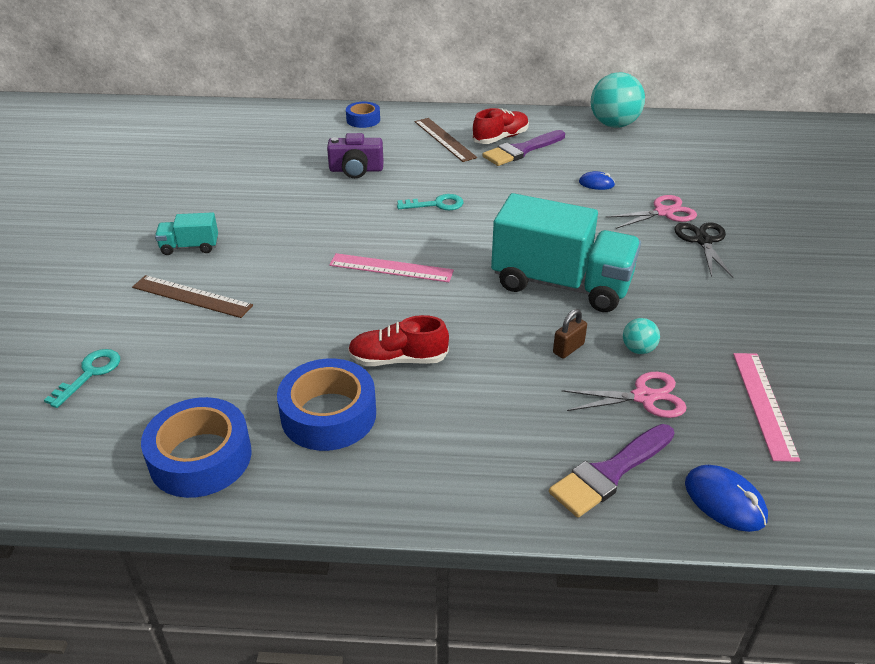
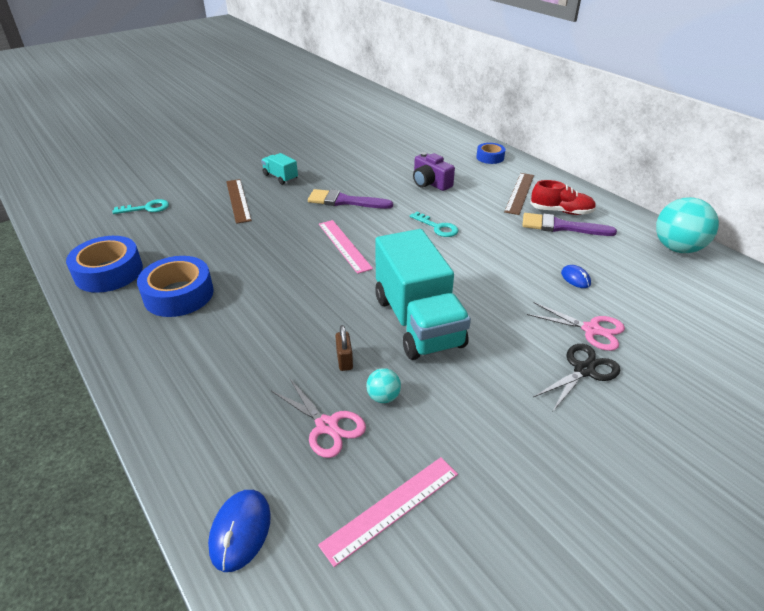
camera: 50 degrees right, 0 degrees up
(398, 359) = (254, 293): red shoe -> none
(568, 348) = (344, 360): brown padlock -> brown padlock turned 75 degrees clockwise
(609, 473) = (222, 445): purple brush -> purple brush (344, 201)

